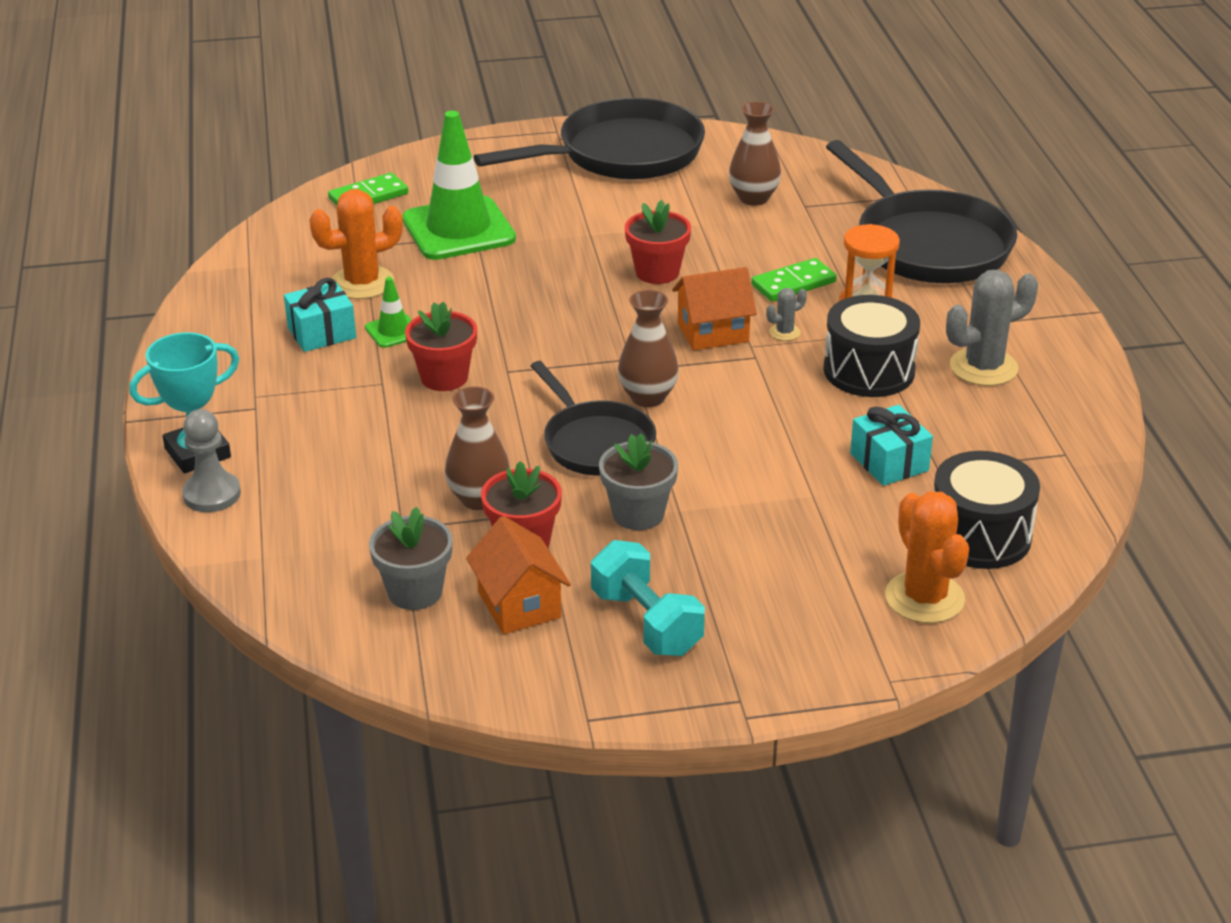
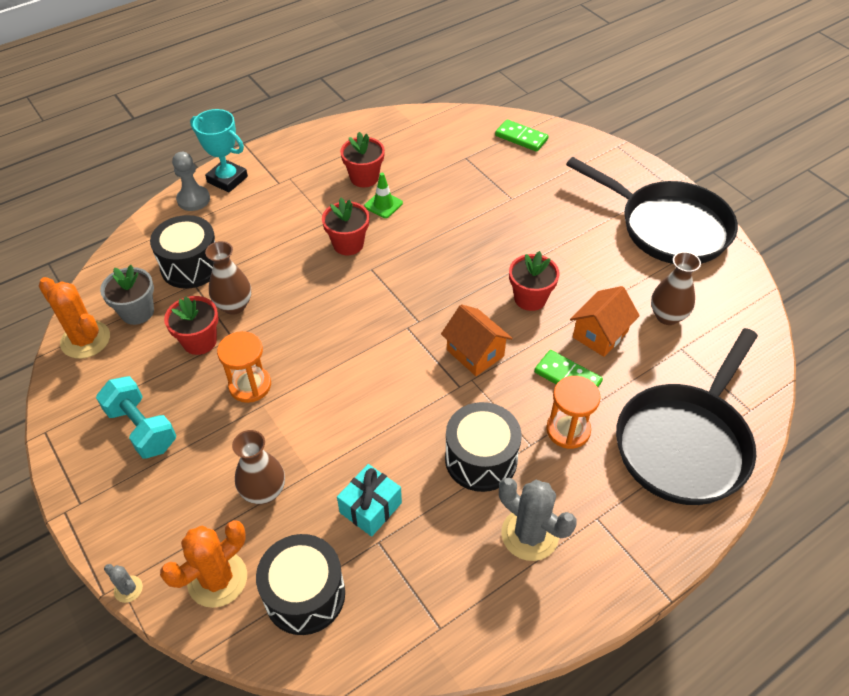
camera: 65 degrees right, 15 degrees up
(322, 333) = (364, 178): turquoise gift -> red flower pot
(361, 523) = (191, 266): none -> black drum
(362, 283) = (425, 172): orange cactus -> orange cactus (85, 340)
(458, 229) = (513, 188): green traffic cone -> none
(519, 604) = (140, 361): orange house -> orange house (600, 334)
(595, 442) = (315, 338): black pan -> none
(638, 514) = (250, 385): grey flower pot -> orange hourglass
(646, 622) = (142, 428): turquoise dumbbell -> turquoise dumbbell turned 75 degrees counterclockwise
(648, 397) = (379, 346): brown vase -> brown vase (264, 492)
(784, 332) = (500, 393): grey cactus -> grey cactus (128, 589)

